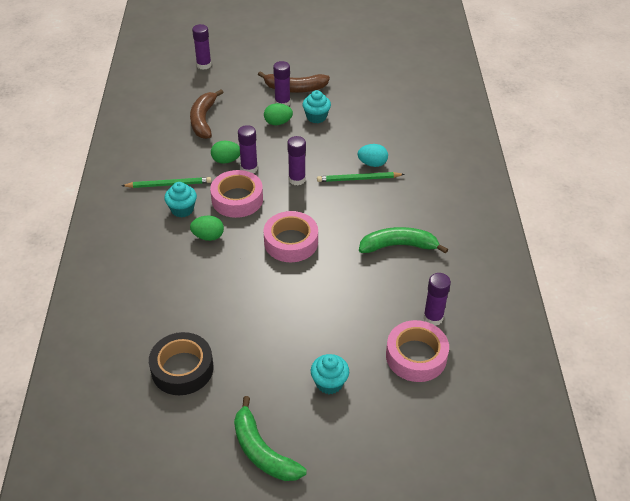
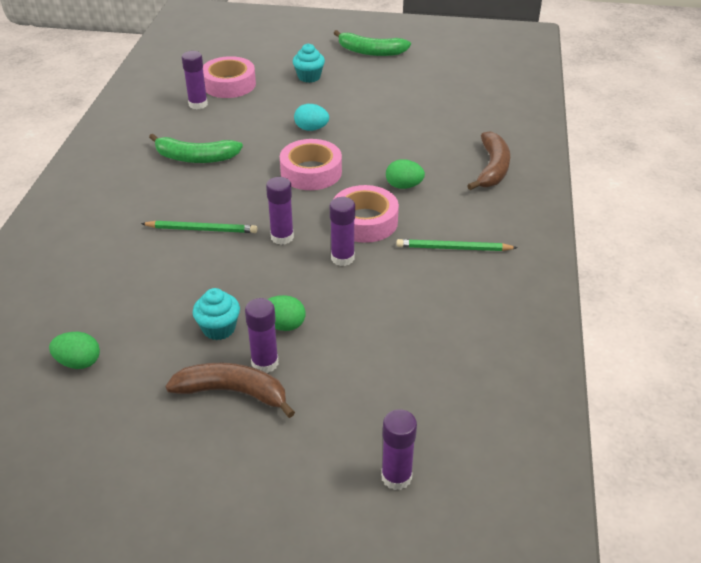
camera: 170 degrees left, 5 degrees down
(182, 209) = (434, 216): turquoise cupcake -> none
(182, 369) = (431, 94): black tape -> none
(203, 120) = (403, 344): brown banana -> brown banana (492, 168)
(226, 160) = (373, 273): green egg -> green egg (79, 362)
(262, 451) = (371, 52): green banana -> green banana turned 135 degrees clockwise
(372, 164) = (173, 247): turquoise egg -> turquoise egg (311, 129)

